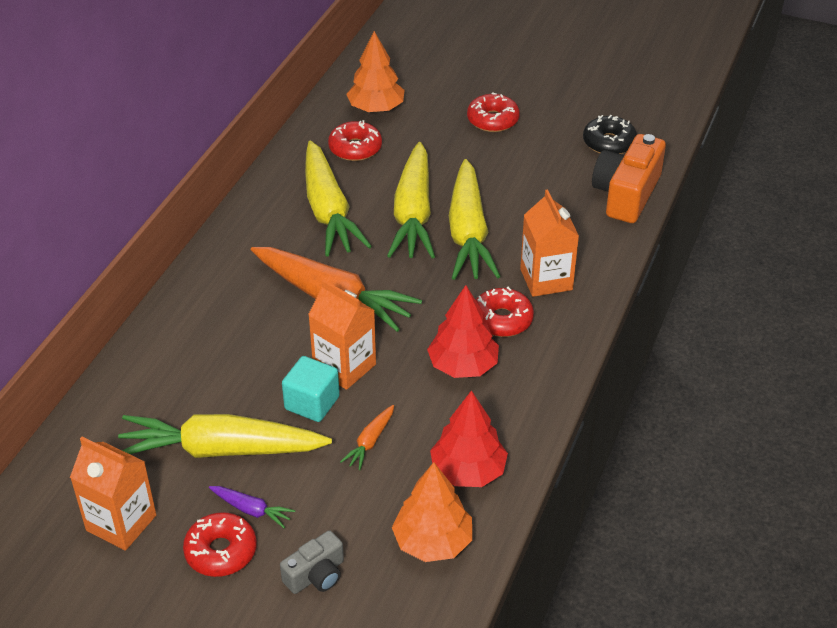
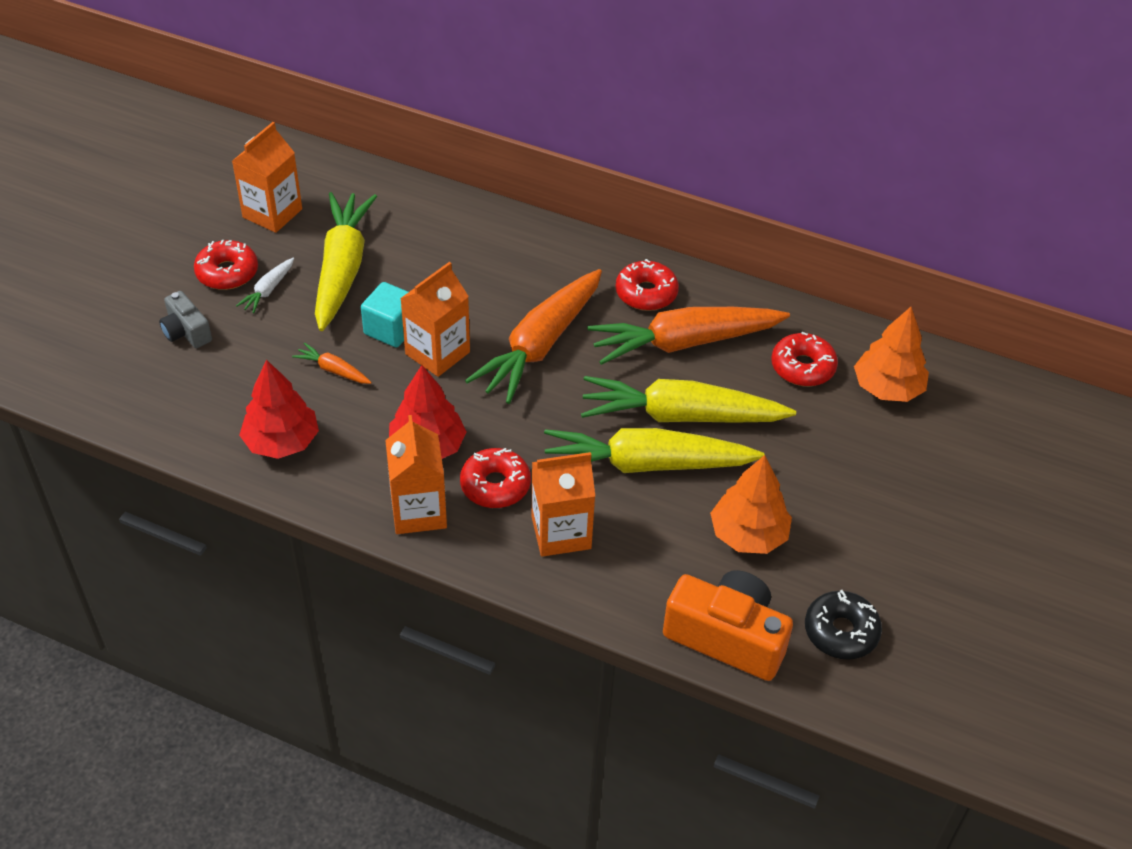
camera: 90 degrees right, 5 degrees up
(252, 510) = (268, 290): purple carrot -> white carrot
(328, 211) = (684, 343): yellow carrot -> orange carrot
(432, 542) = (202, 411): orange tree -> orange tree (748, 534)
(492, 120) = (878, 504): red donut -> red donut (646, 293)
(538, 366) = (418, 511): none -> orange carton

